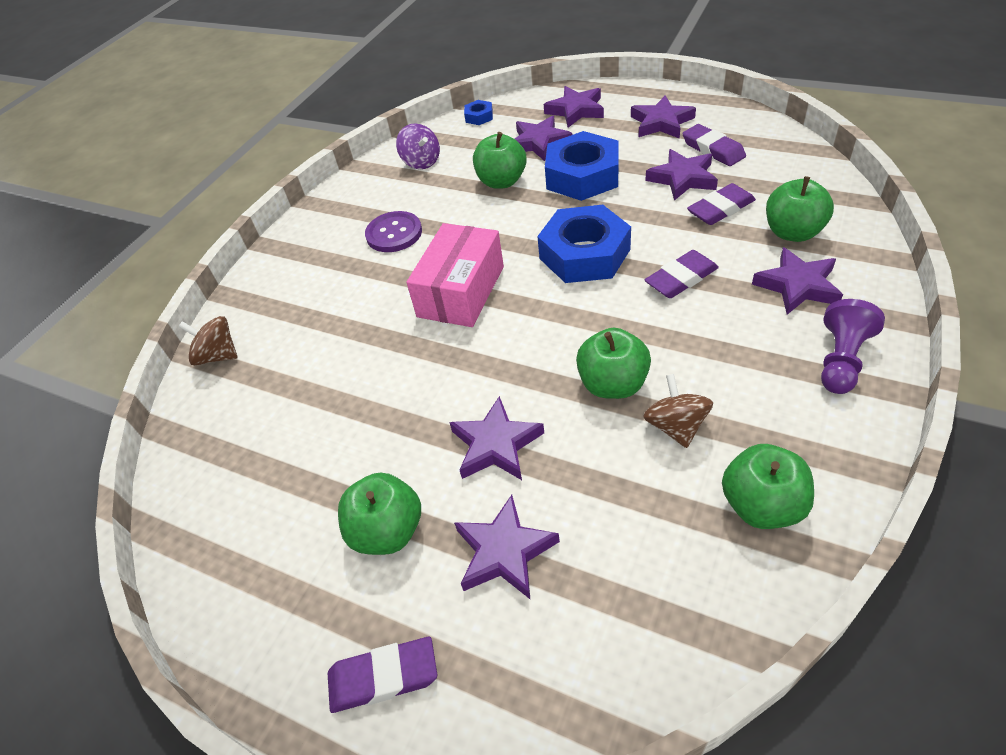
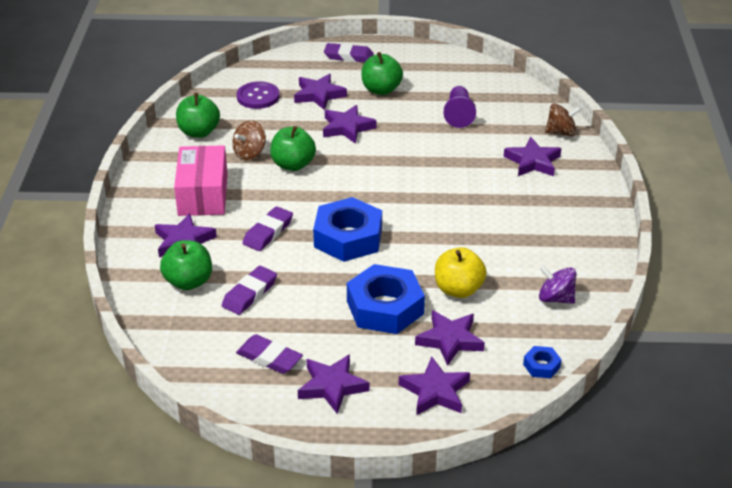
camera: 150 degrees right, 10 degrees down
(383, 677) = (348, 56): purple eraser -> purple eraser turned 45 degrees clockwise
(394, 233) = (516, 227): purple button -> purple button (258, 97)
(461, 291) = (426, 196): pink box -> pink box (203, 194)
(502, 181) = (458, 289): green apple -> yellow apple
(676, 426) = (249, 153): brown spinning top -> brown spinning top turned 75 degrees clockwise
(683, 178) = (290, 319): purple star -> purple star (532, 162)
(841, 360) = (156, 201): purple pawn -> purple pawn (458, 115)

